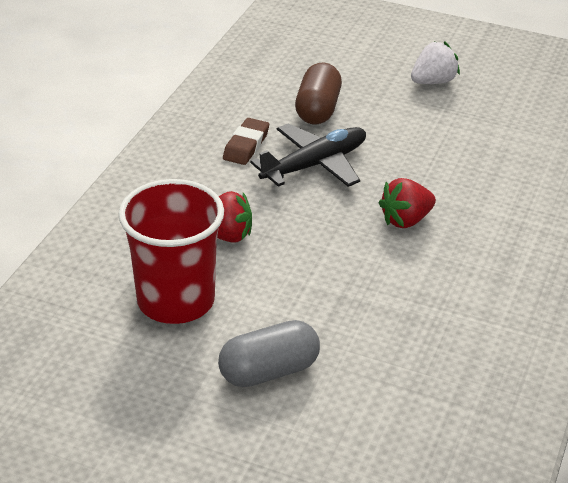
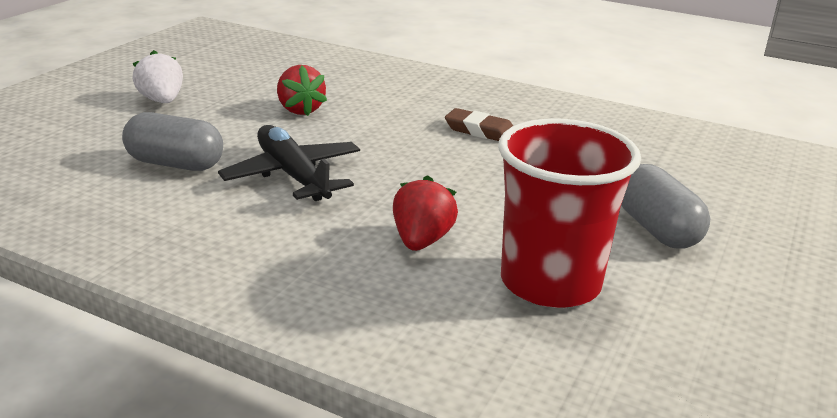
camera: 85 degrees left, 10 degrees down
(246, 145) = (230, 215): brown eraser -> brown eraser (480, 131)
(318, 109) = (176, 164): brown capsule -> grey capsule
(406, 220) = (408, 139): red strawberry -> red strawberry (300, 110)

